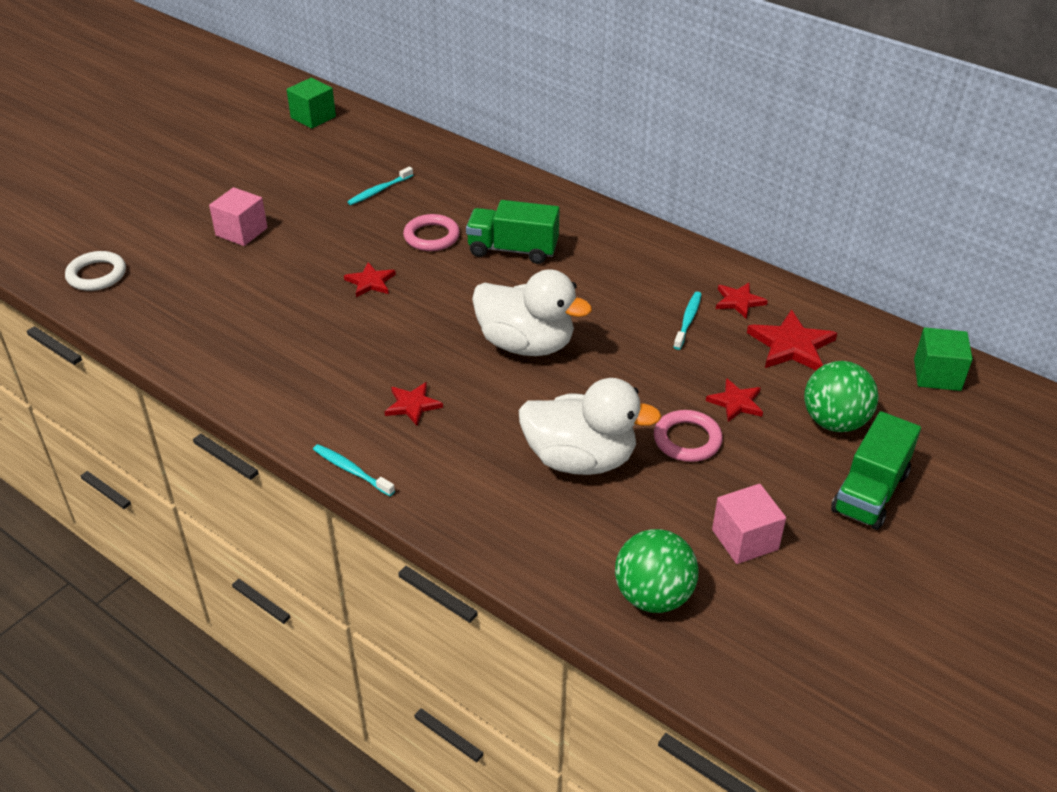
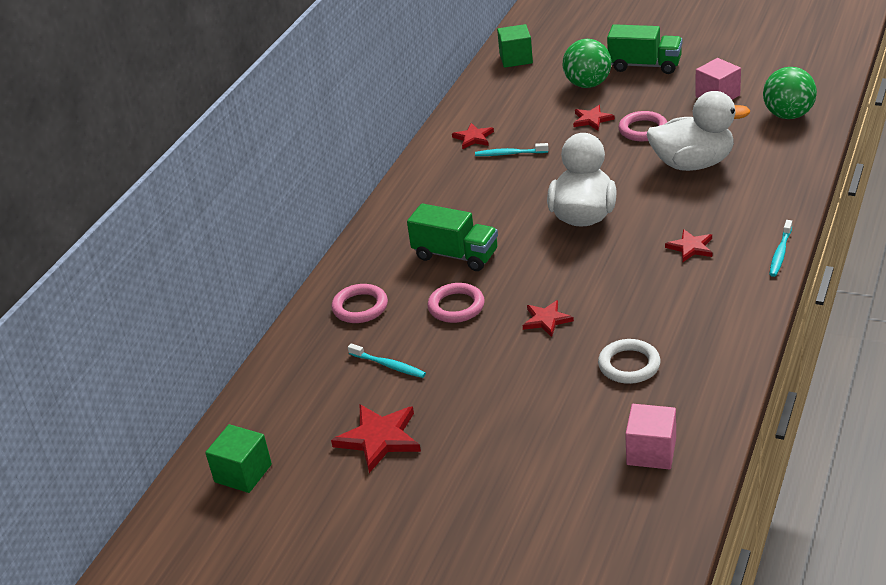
camera: 100 degrees left, 5 degrees down
(97, 275) = (639, 516): white ring -> white ring (629, 365)
(241, 232) = (507, 436): pink cube -> pink cube (651, 452)
(471, 188) = (360, 307): none -> pink ring
(513, 250) = (455, 255): green truck -> green truck turned 60 degrees counterclockwise
(580, 459) = (693, 164): white duck -> white duck turned 90 degrees clockwise
(791, 345) = (515, 110): red star -> red star (379, 438)

